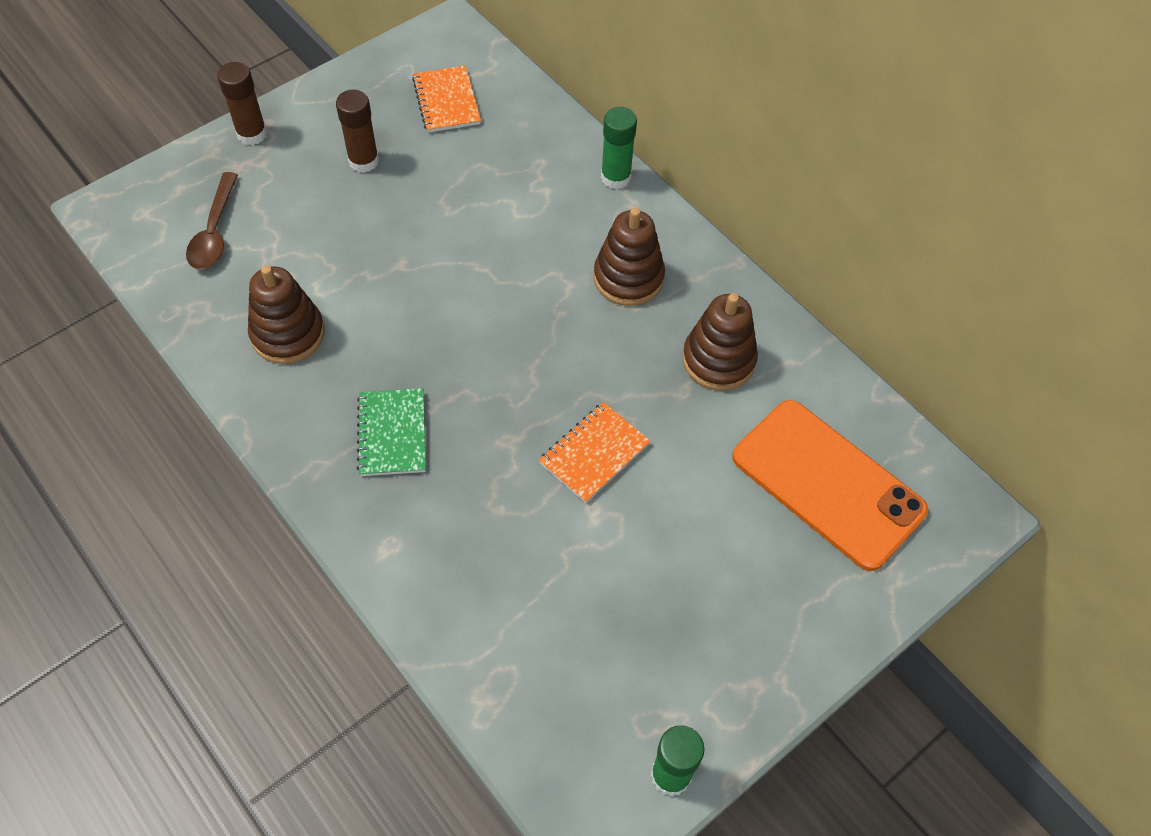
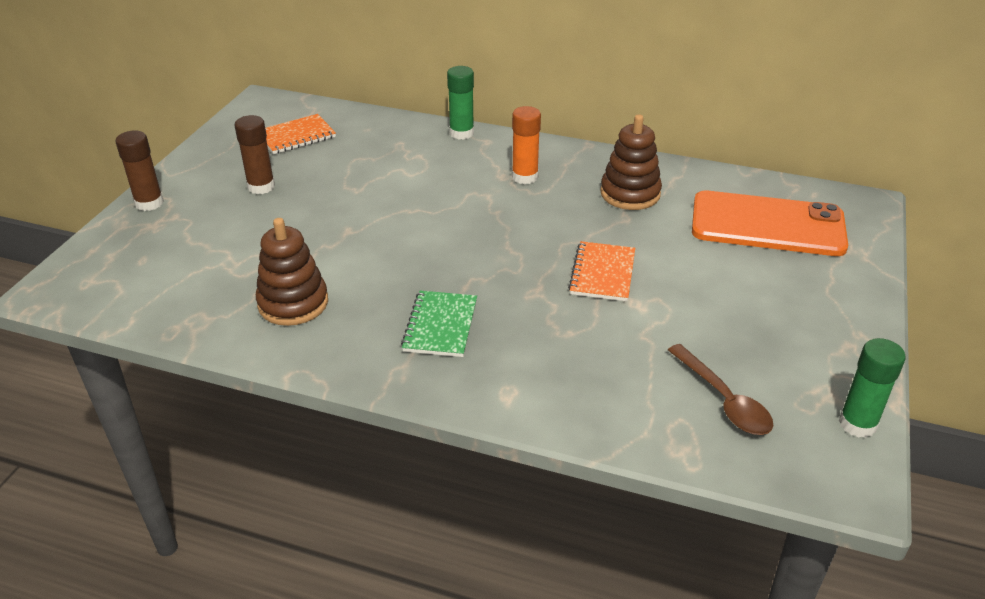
camera: 30 degrees left, 20 degrees down
(214, 231) = (168, 268): brown spoon -> brown spoon (723, 400)
(392, 433) = (440, 325): green notebook -> green notebook turned 45 degrees clockwise
(446, 101) = (296, 136): orange notebook -> orange notebook turned 75 degrees counterclockwise
(628, 278) = (525, 177): brown stacking toy -> orange glue stick

